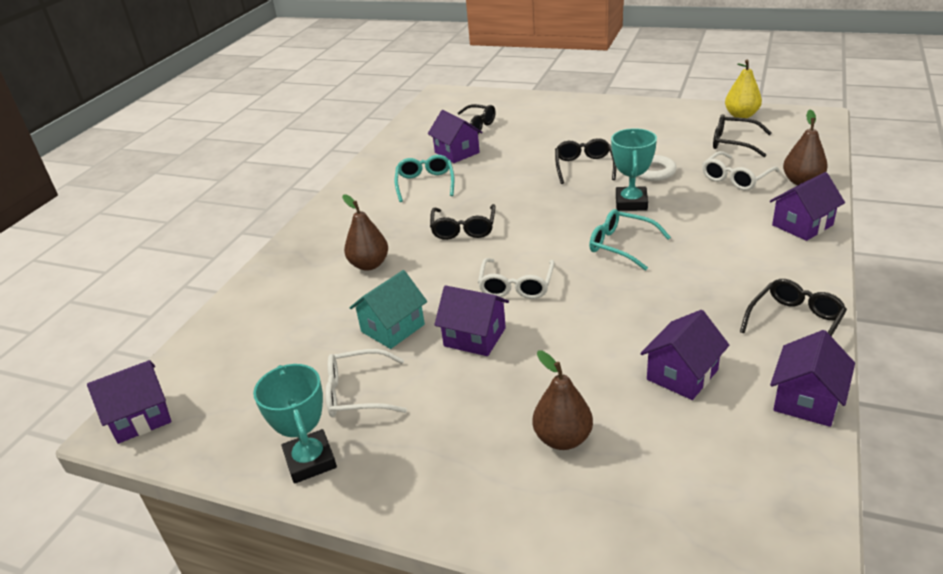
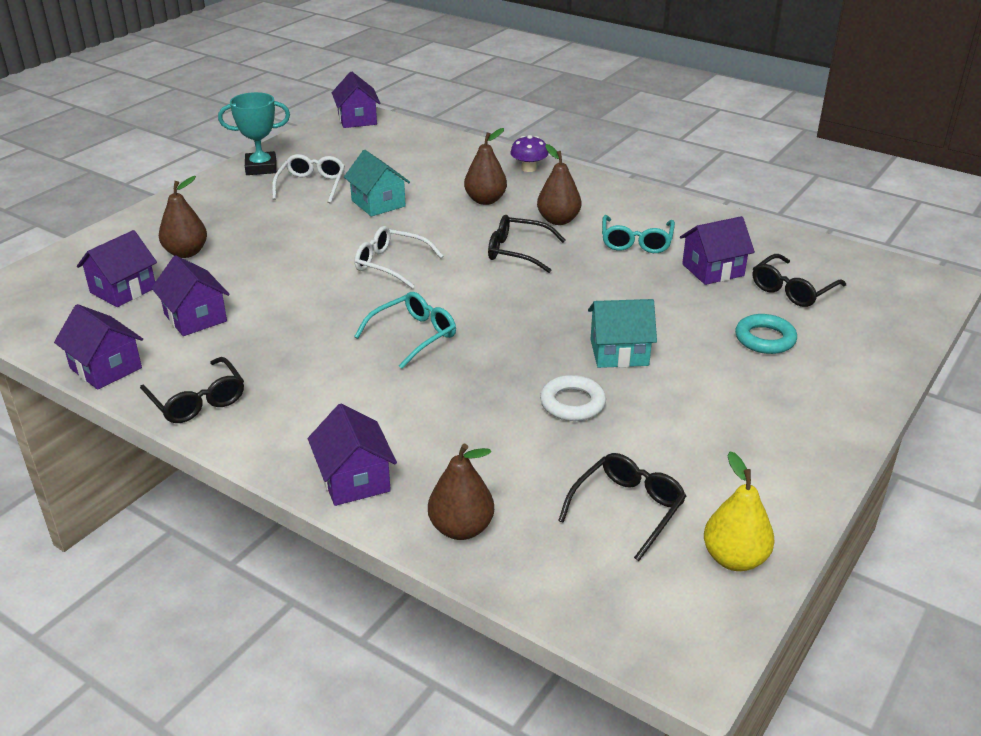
camera: 100 degrees right, 0 degrees up
(292, 256) = (529, 168): none -> purple mushroom
(399, 221) = (558, 220): none -> brown pear
(425, 184) = (636, 241): turquoise glasses -> turquoise glasses turned 90 degrees clockwise
(474, 337) = (334, 235): purple house -> purple house (123, 290)
(536, 129) = (765, 339): none -> turquoise ring
(584, 167) = (619, 352): black glasses -> turquoise house
(631, 203) = (501, 365): turquoise trophy -> none
(736, 178) = (511, 469): white glasses -> none

